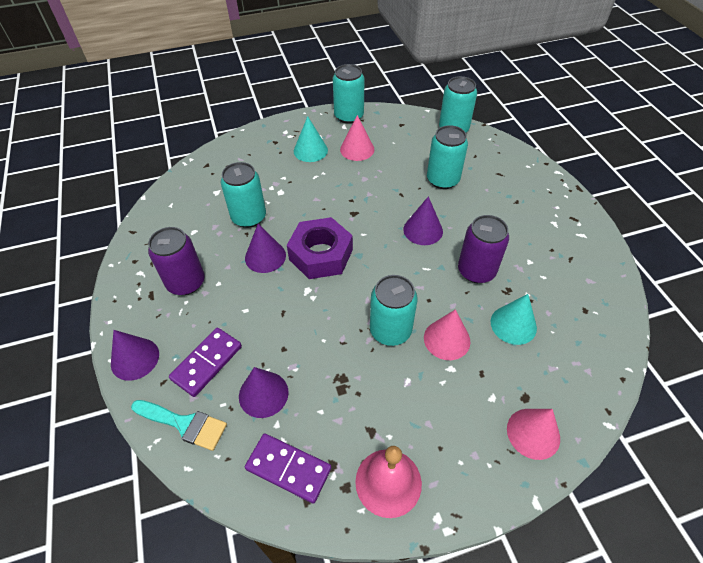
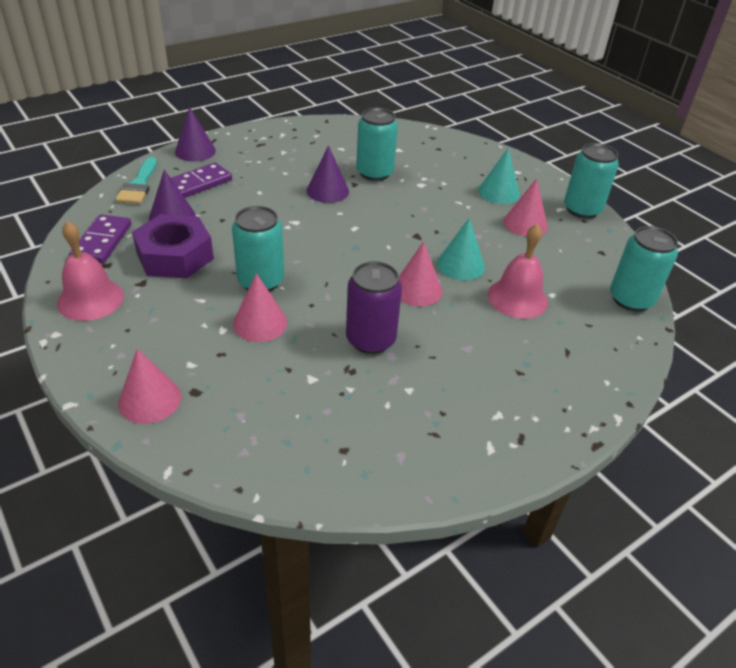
camera: 70 degrees right, 10 degrees down
(186, 282) = (280, 157): purple can -> none
(207, 363) = (198, 183): purple domino -> purple domino turned 60 degrees counterclockwise
(321, 254) = (345, 223): purple nut -> purple nut (175, 256)
(423, 230) = (417, 289): purple cone -> pink cone
(442, 180) = (517, 298): turquoise can -> pink bell
(513, 324) = (297, 377): turquoise cone -> turquoise cone (460, 265)

